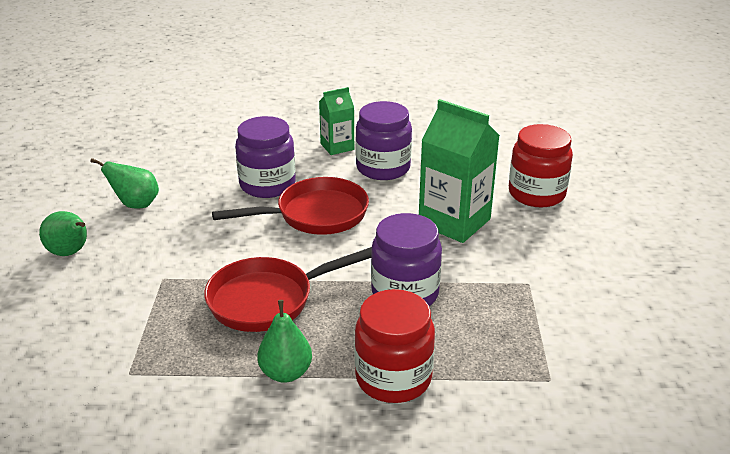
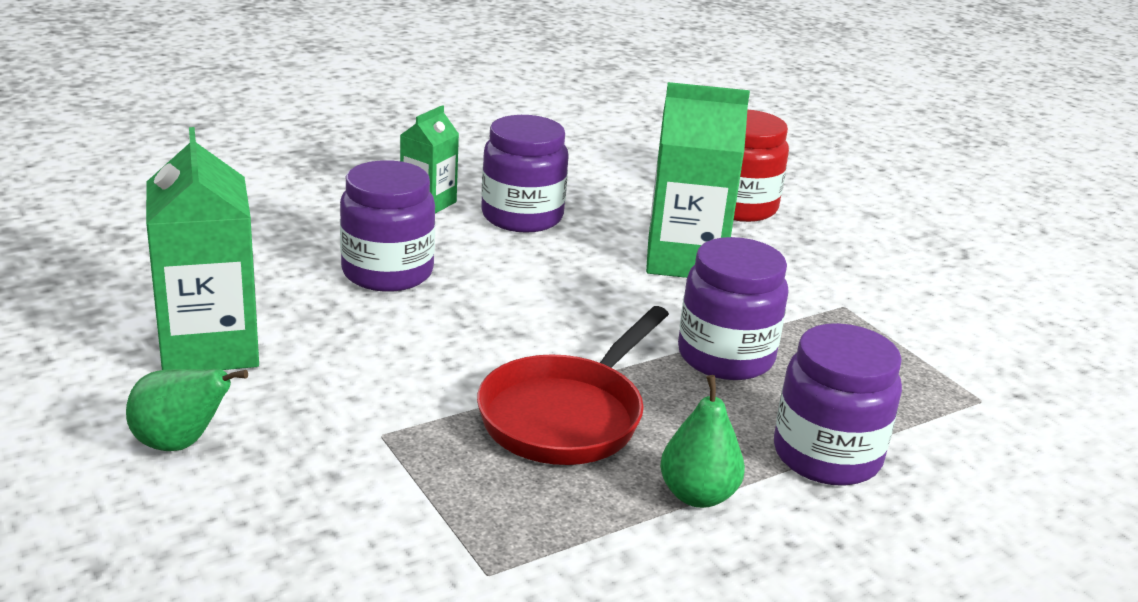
camera: 35 degrees left, 5 degrees down
(136, 204) = (209, 347): green pear -> green carton
(315, 215) = (502, 294): red pan -> none
(393, 378) = (827, 456): red jar -> purple jar

